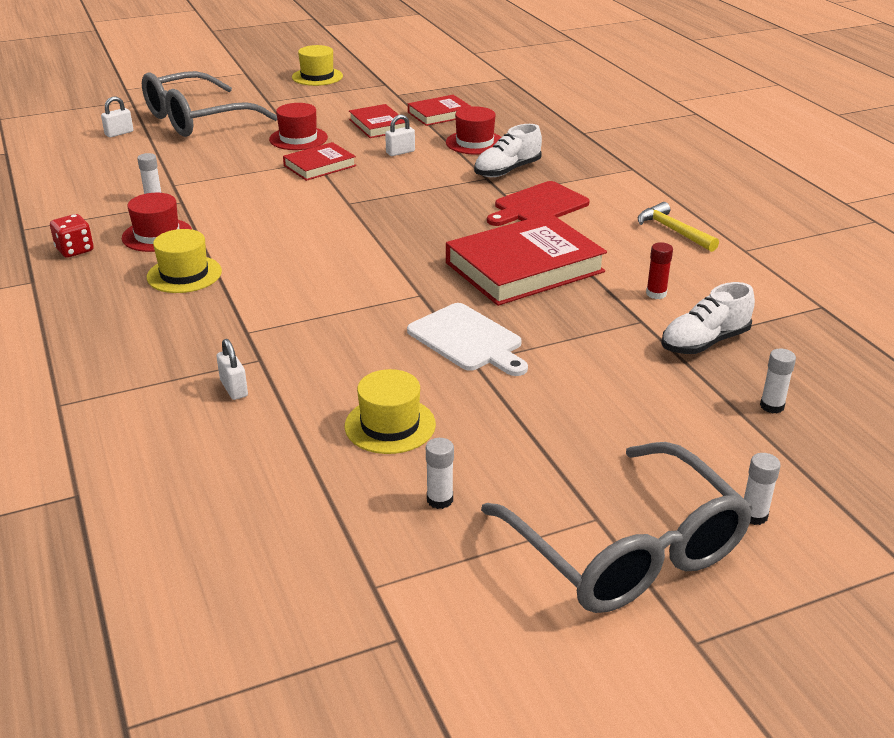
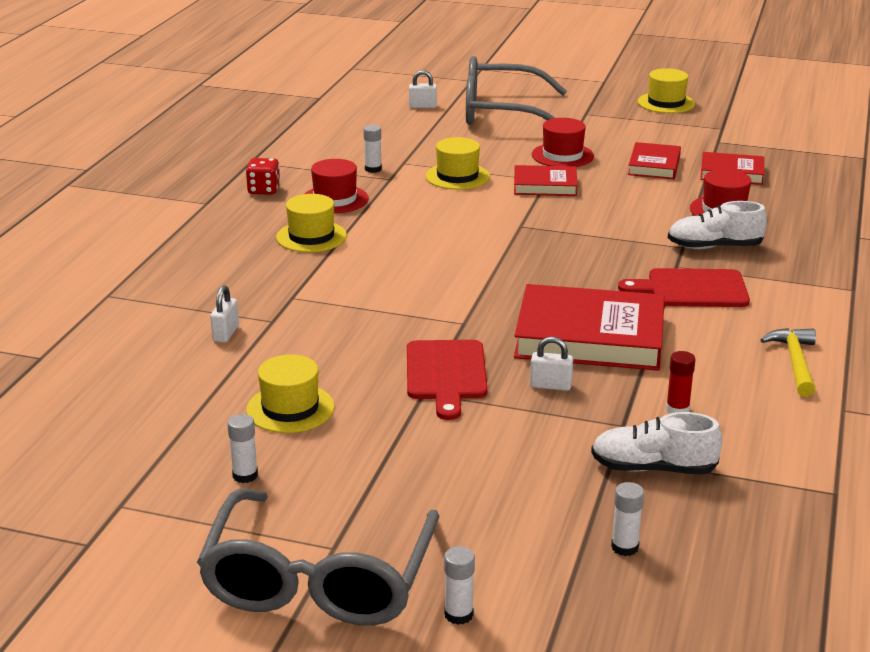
camera: 40 degrees right, 5 degrees down
(238, 181) = (457, 176): none -> yellow hat
(400, 152) = (636, 197): white padlock -> white padlock (550, 385)
(468, 340) = (446, 374): white cutting board -> red cutting board

